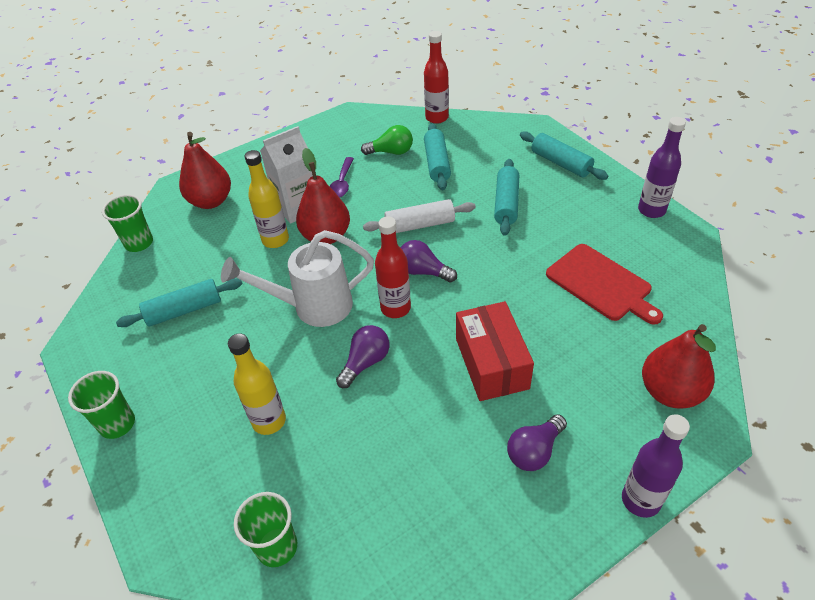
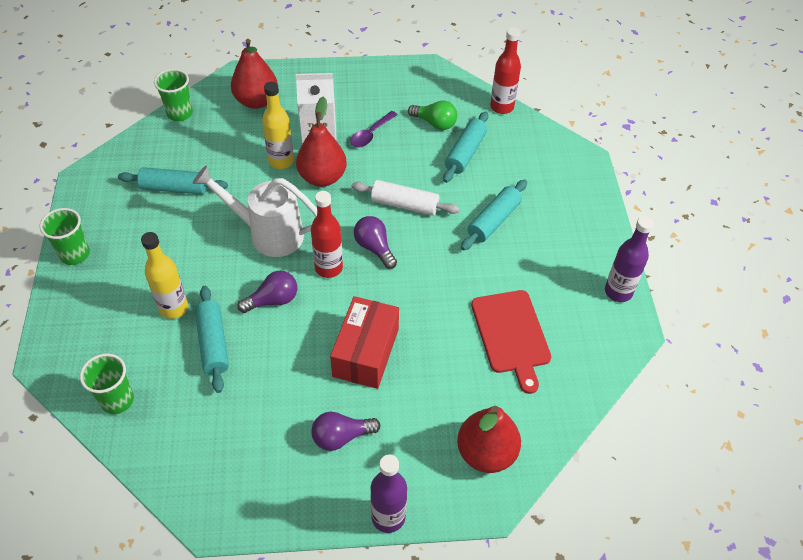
camera: 25 degrees right, 5 degrees up
(561, 163) = (576, 206): turquoise rolling pin -> turquoise rolling pin (213, 343)

